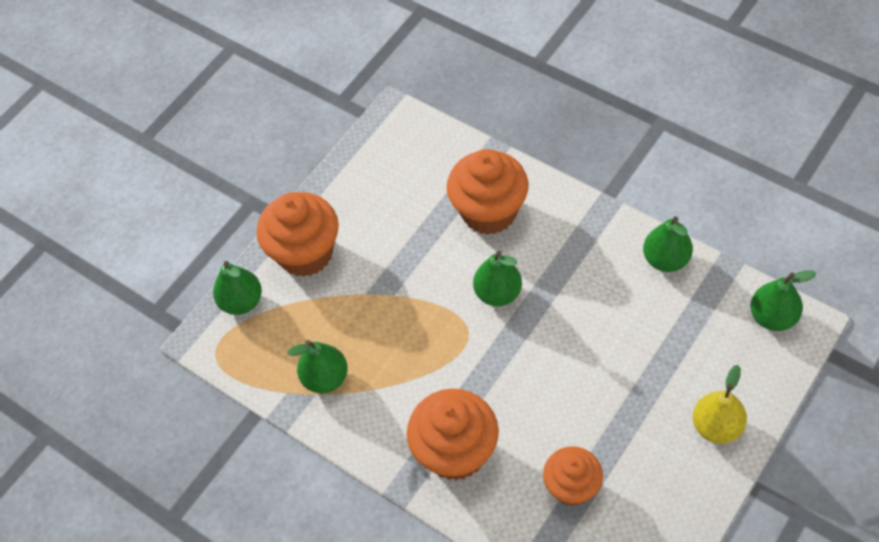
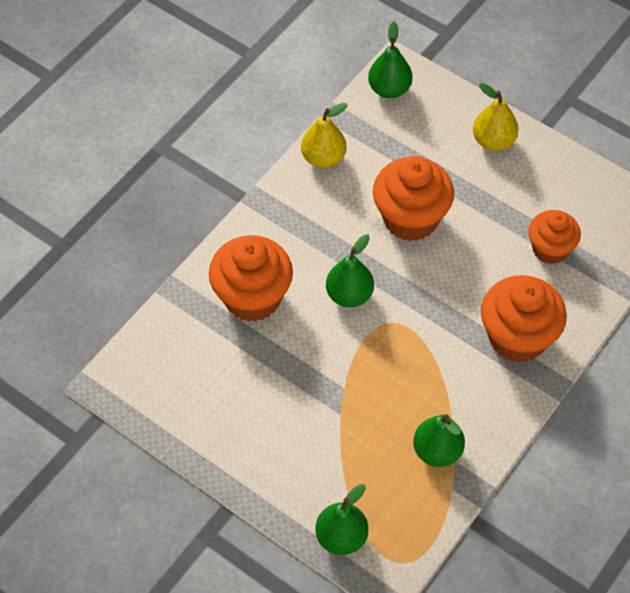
camera: 95 degrees left, 0 degrees up
(305, 253) = (285, 473): orange cupcake -> orange cupcake (410, 218)
(666, 259) = (323, 158): green pear -> yellow pear

